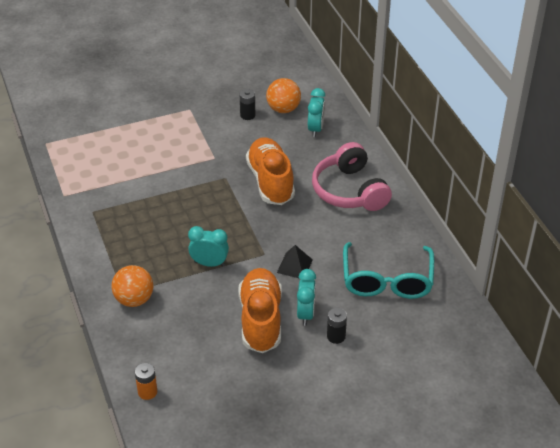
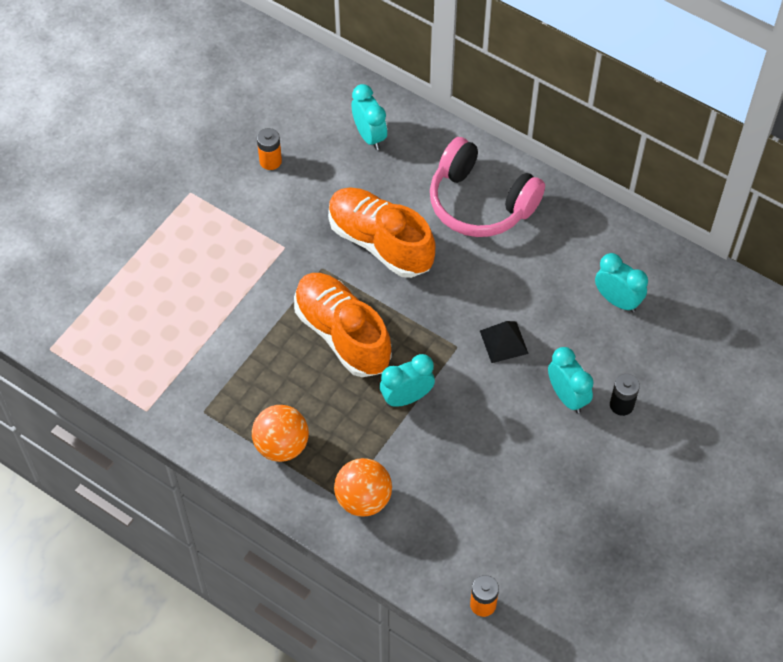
camera: 35 degrees left, 15 degrees up
(247, 115) = (270, 161): black battery -> orange battery
(261, 320) = (526, 435): orange shoe -> orange shoe (342, 334)
(283, 109) = (306, 127): orange ball -> orange ball (281, 445)
(387, 281) = (617, 300): turquoise glasses -> turquoise clock

